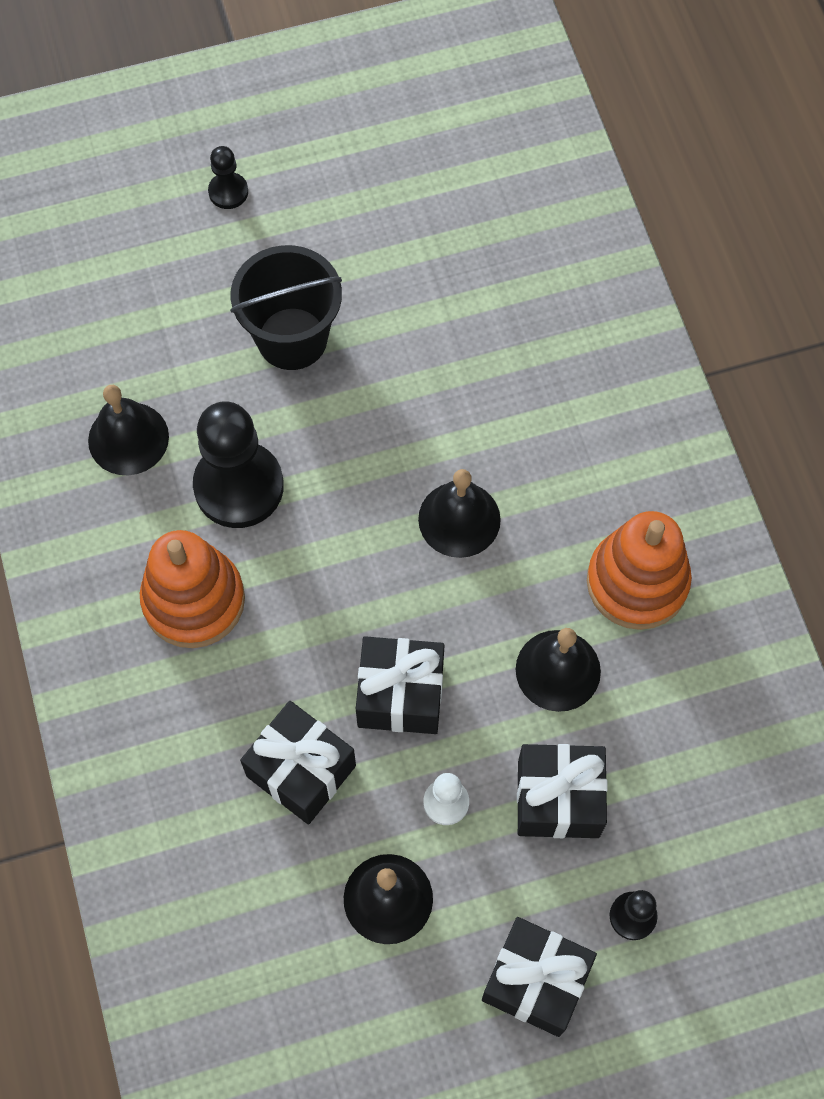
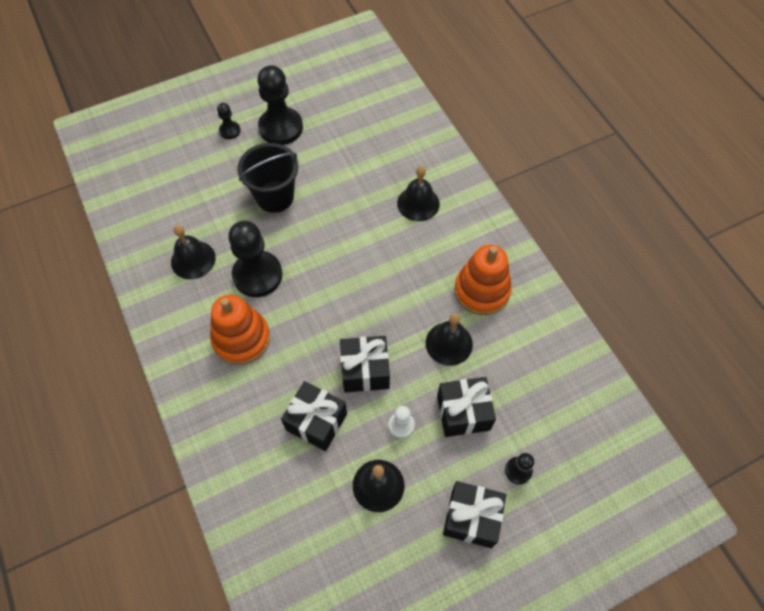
camera: 10 degrees left, 5 degrees down
(324, 200) = (281, 127): none -> black pawn
(459, 519) = (380, 273): black bell -> black bell (418, 203)

